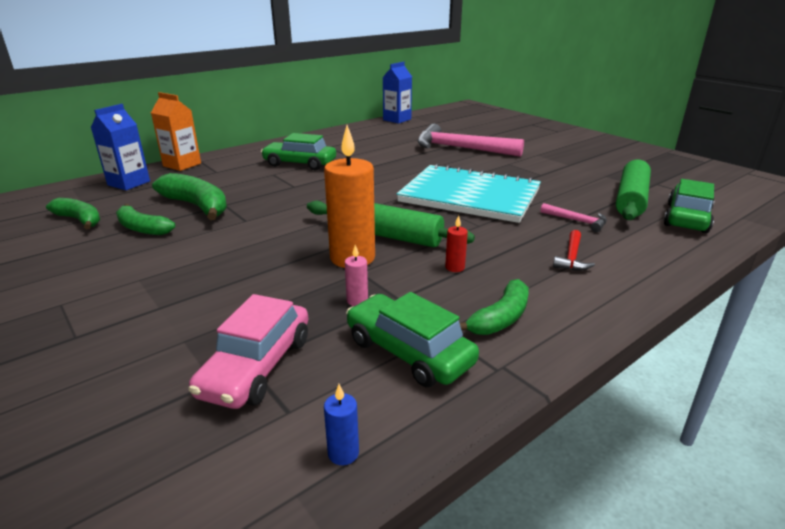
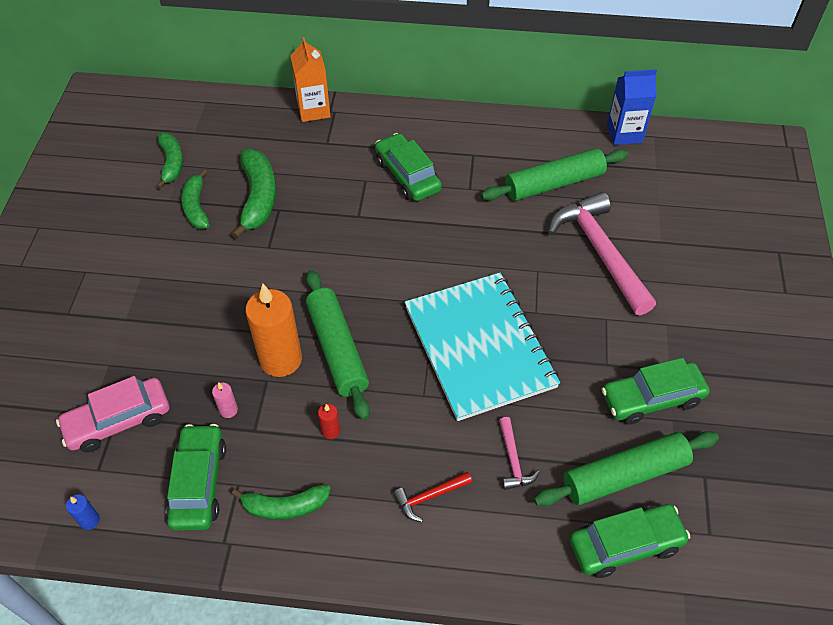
camera: 45 degrees right, 25 degrees up
(129, 183) = (247, 120): blue carton -> none
(393, 140) = (554, 184): none -> green rolling pin
(583, 174) = (651, 398): none -> green car

